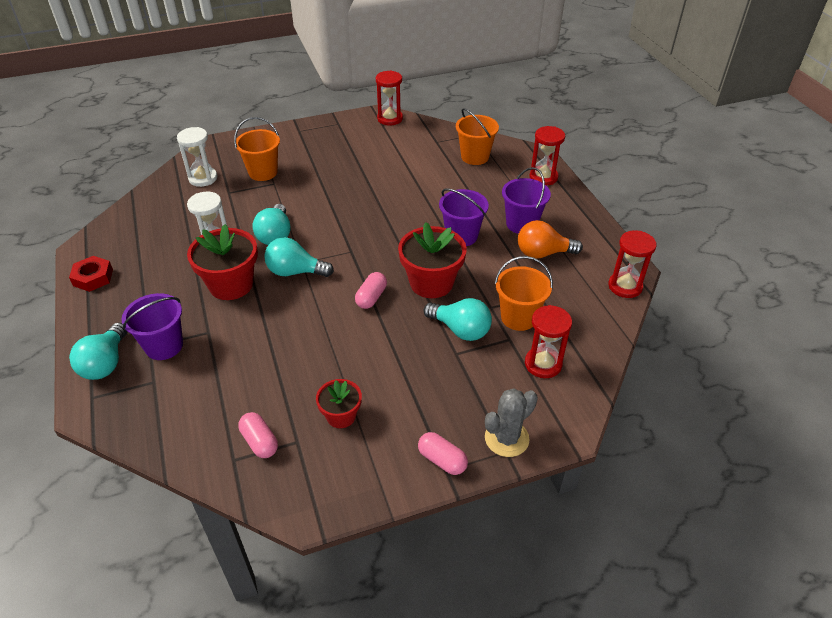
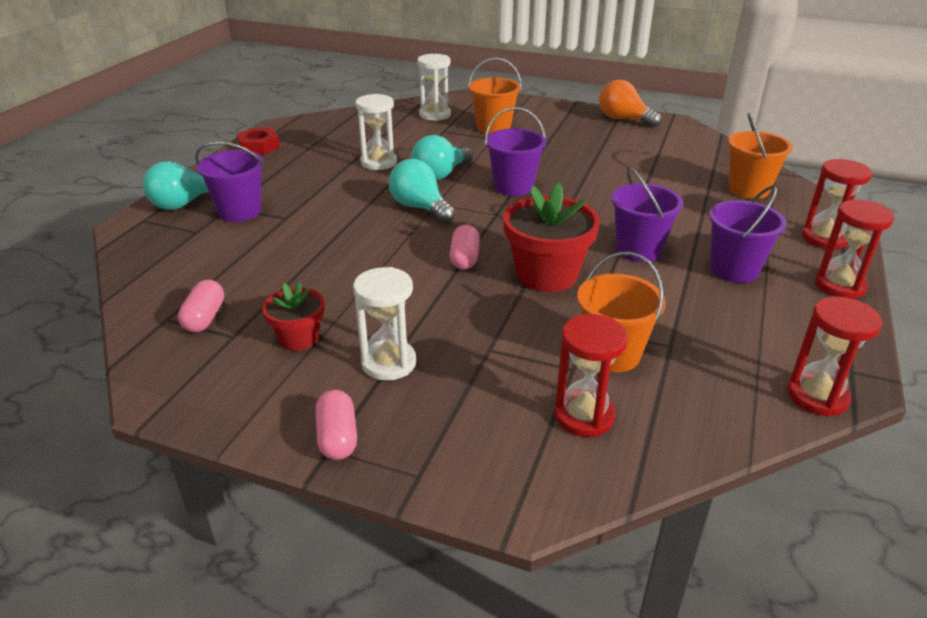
camera: 40 degrees right, 10 degrees down
(231, 284) = (352, 193): red flower pot -> none
(337, 222) = (513, 186): none -> purple bucket
(371, 297) = (464, 258): pink capsule -> pink capsule turned 60 degrees counterclockwise
(390, 119) = (682, 129): red hourglass -> red hourglass (839, 285)
(413, 397) = (389, 363): none -> white hourglass
(460, 330) = (523, 331): turquoise light bulb -> none
(506, 438) = (437, 463): grey cactus -> none
(543, 253) = (729, 308): orange light bulb -> orange light bulb (623, 119)

